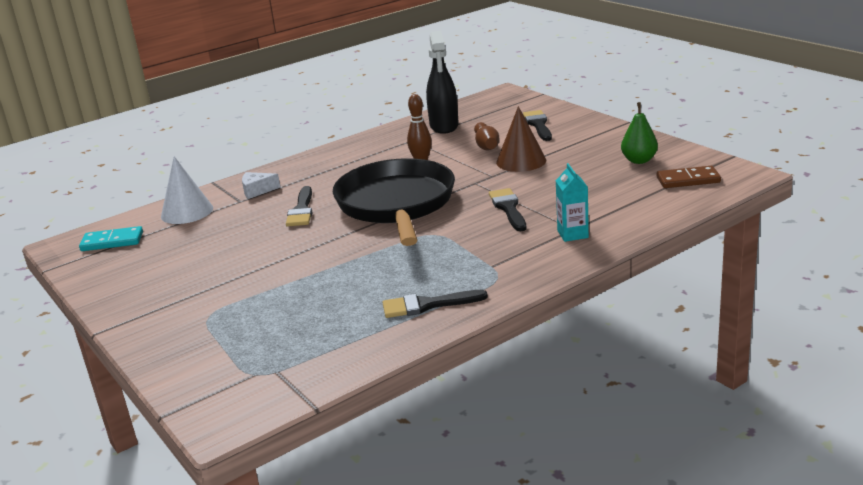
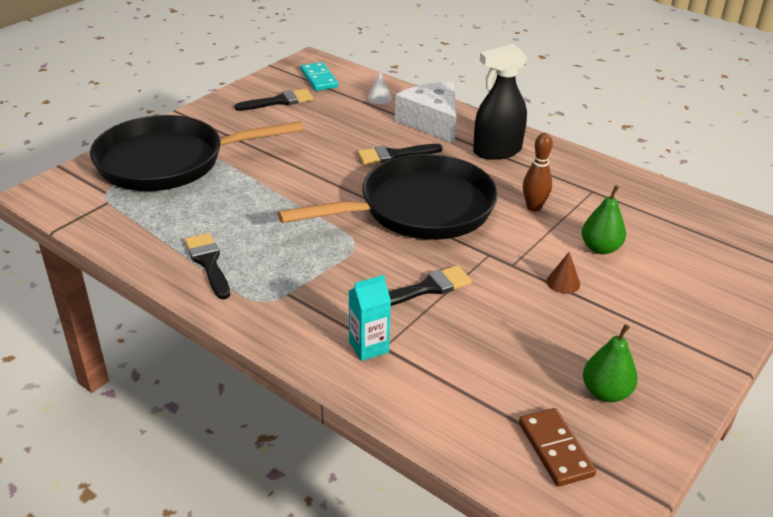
camera: 70 degrees right, 10 degrees up
(187, 212) = (379, 98): white cone -> white cone, size x0.52
(218, 333) = (169, 162): none -> black pan
(257, 191) = (431, 122): white cheese -> white cheese, size x1.98
(444, 126) = (645, 207): black spray bottle -> black spray bottle (497, 151)
(486, 145) = (600, 248): brown bowling pin -> green pear
(521, 161) = (563, 282): brown cone -> brown cone, size x0.52
(538, 125) = (689, 284): black brush -> black brush (279, 101)

